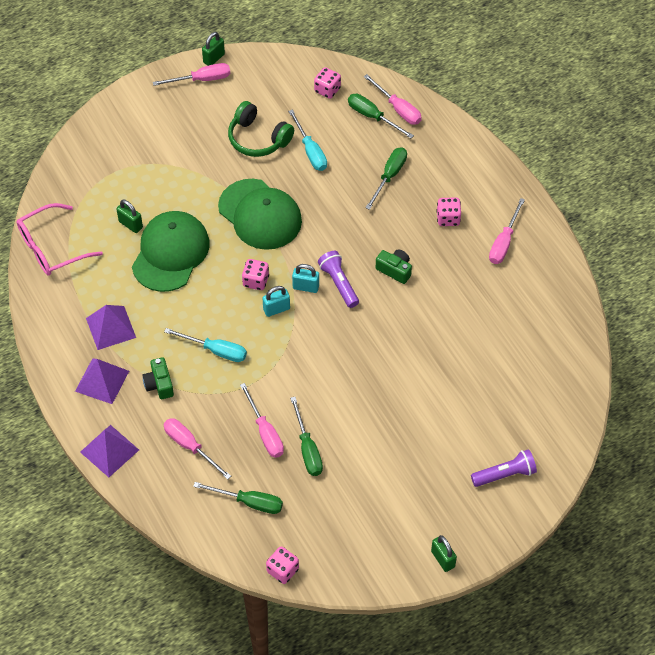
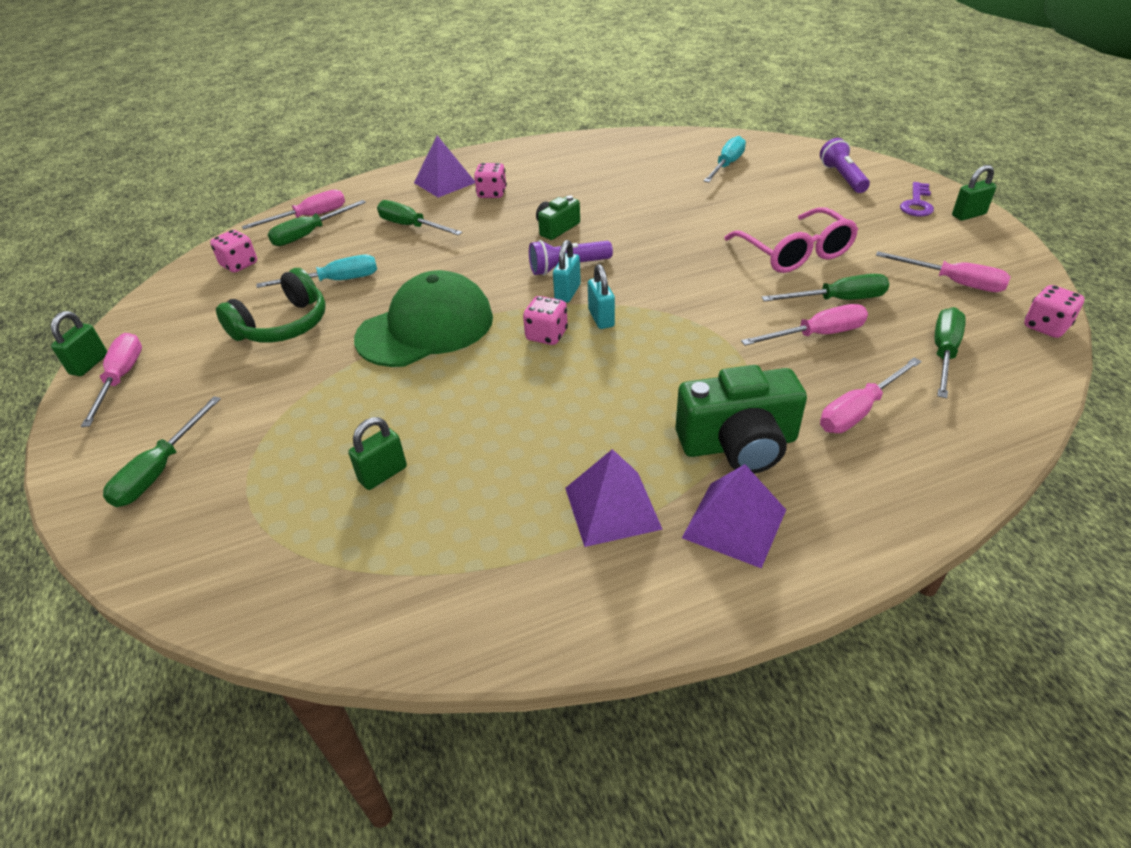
camera: 80 degrees left, 15 degrees down
(52, 247) = (391, 603): pink glasses -> pink glasses (794, 253)
(109, 451) = (891, 515): purple pyramid -> purple pyramid (444, 182)
(130, 128) = (160, 470): none -> green screwdriver
(159, 384) = (738, 444): green camera -> green camera, size x1.77
(170, 253) = (465, 424): green cap -> none
(214, 58) = (89, 364): green padlock -> green padlock turned 60 degrees clockwise
(215, 350) = (671, 378): turquoise screwdriver -> turquoise screwdriver (726, 165)
(460, 524) = (917, 204): none -> purple key
(504, 242) = (536, 166): pink screwdriver -> pink screwdriver (953, 282)

